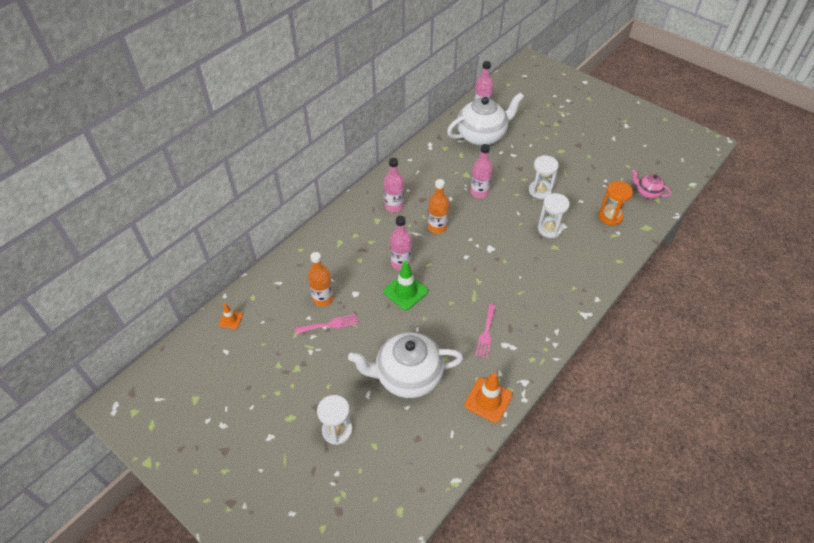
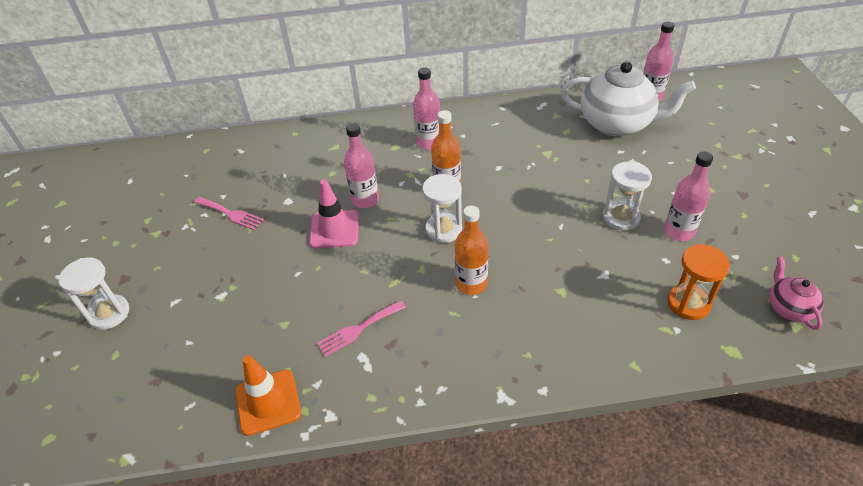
camera: 45 degrees right, 5 degrees down
(231, 319) = (167, 157): orange traffic cone -> none
(323, 299) = (255, 187): orange bottle -> orange bottle (471, 284)
(405, 291) = (334, 229): green traffic cone -> pink traffic cone
(407, 376) = (228, 312): white teapot -> none
(479, 192) = (539, 179): pink bottle -> pink bottle (679, 231)
(549, 229) = (580, 267): white hourglass -> white hourglass (443, 230)

